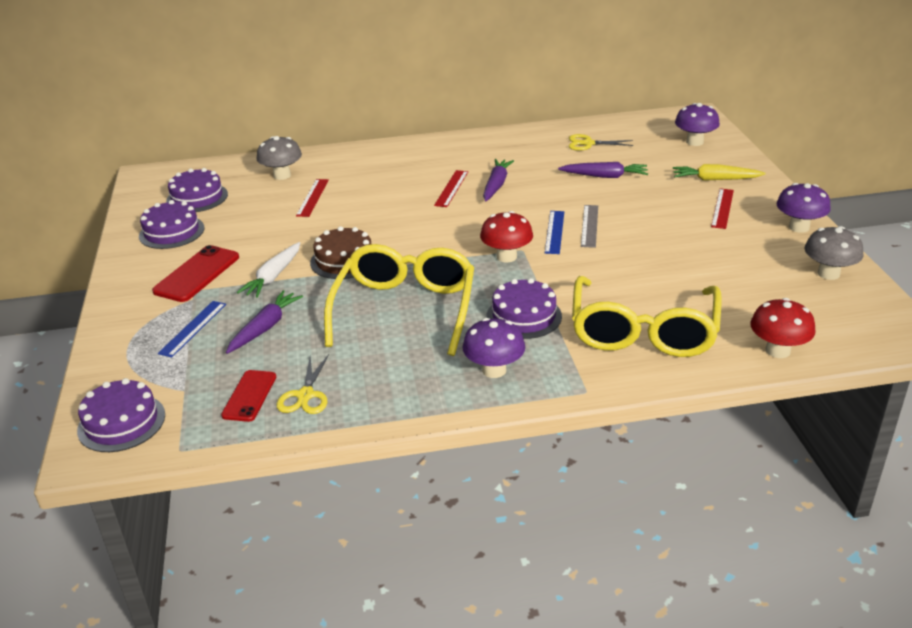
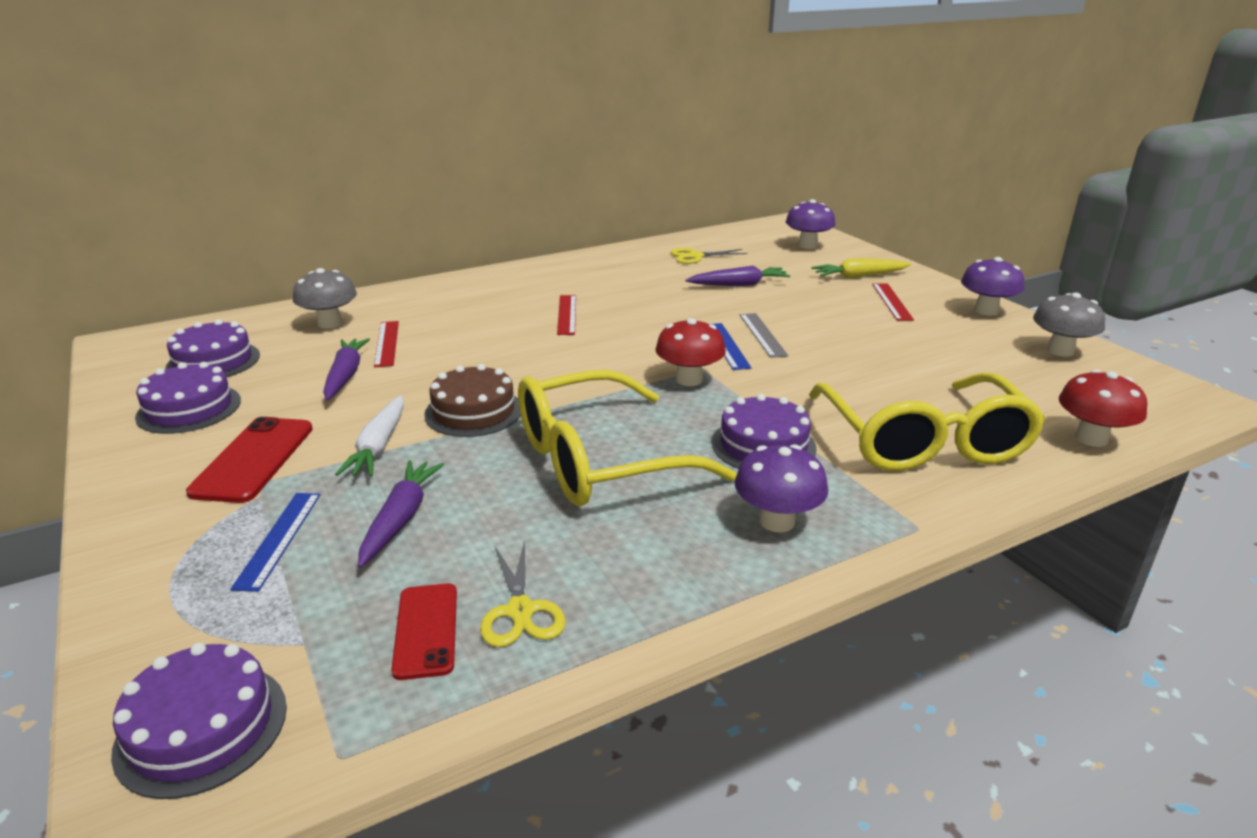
camera: 20 degrees left, 5 degrees down
(405, 309) = (598, 460): yellow glasses -> yellow glasses turned 105 degrees counterclockwise
(496, 185) = (620, 306): purple carrot -> purple carrot (345, 376)

